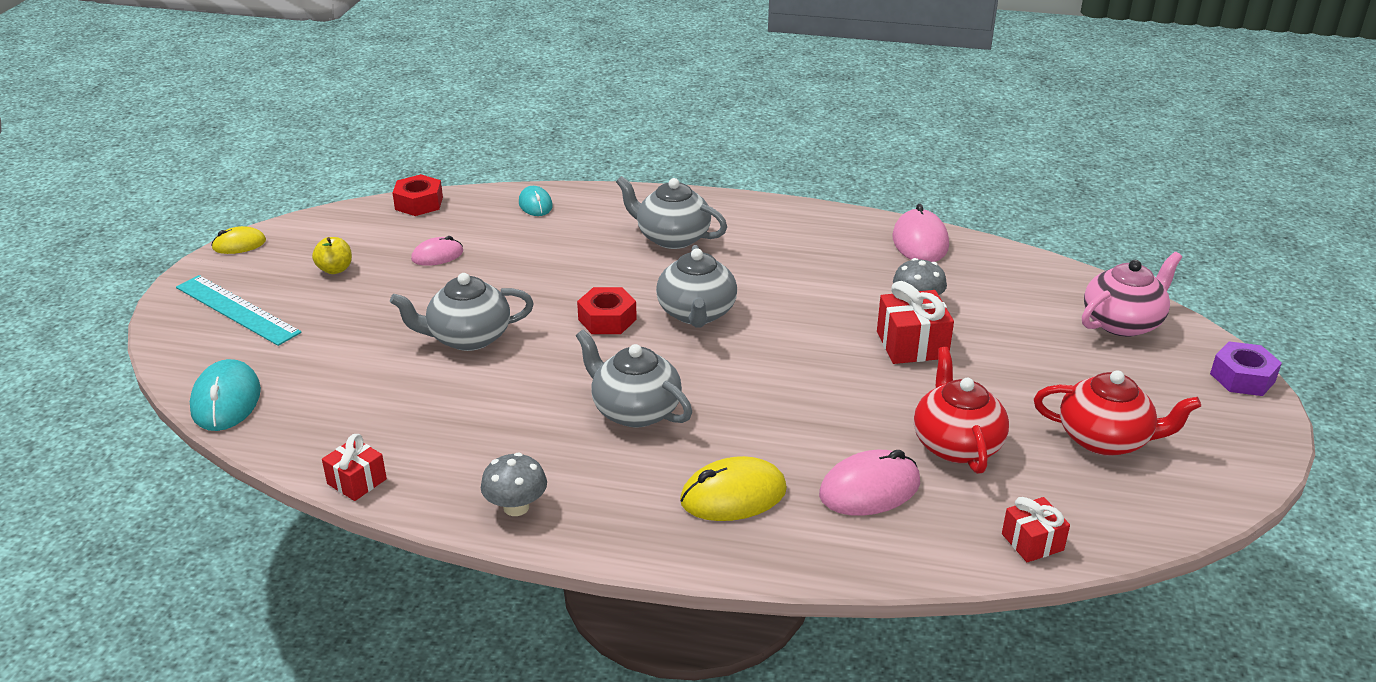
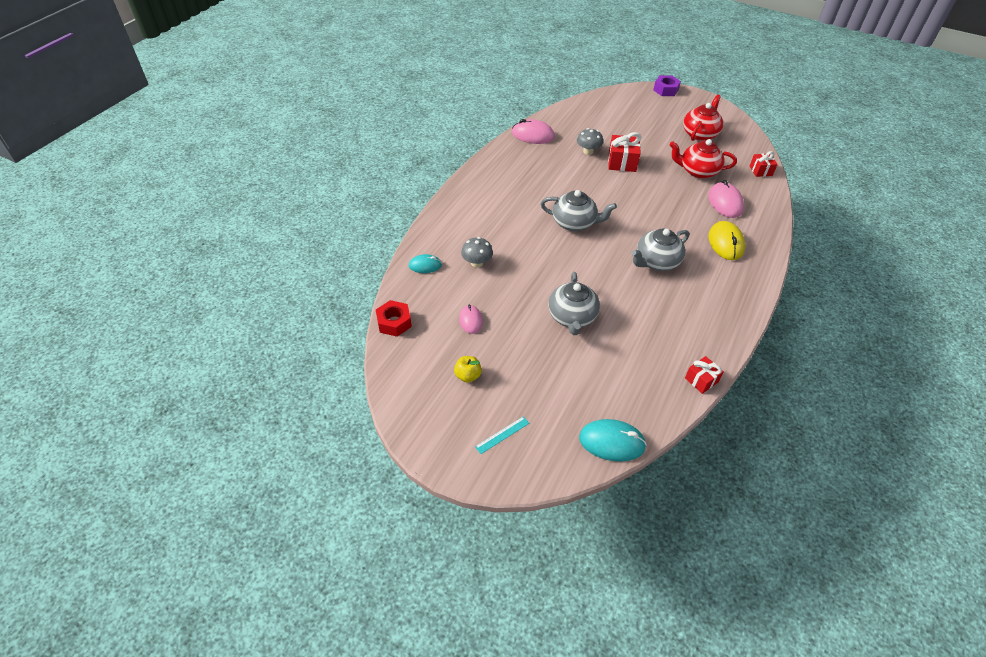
camera: 75 degrees left, 15 degrees up
(237, 310) = (502, 435): turquoise ruler -> turquoise ruler, size x0.50
(239, 244) = (407, 432): yellow mouse -> none
(516, 507) = (728, 317): grey mushroom -> grey mushroom (477, 263)
(607, 319) = (570, 257): red nut -> none
(672, 237) = (492, 216): grey teapot -> none
(1123, 323) = (620, 103): pink teapot -> none

